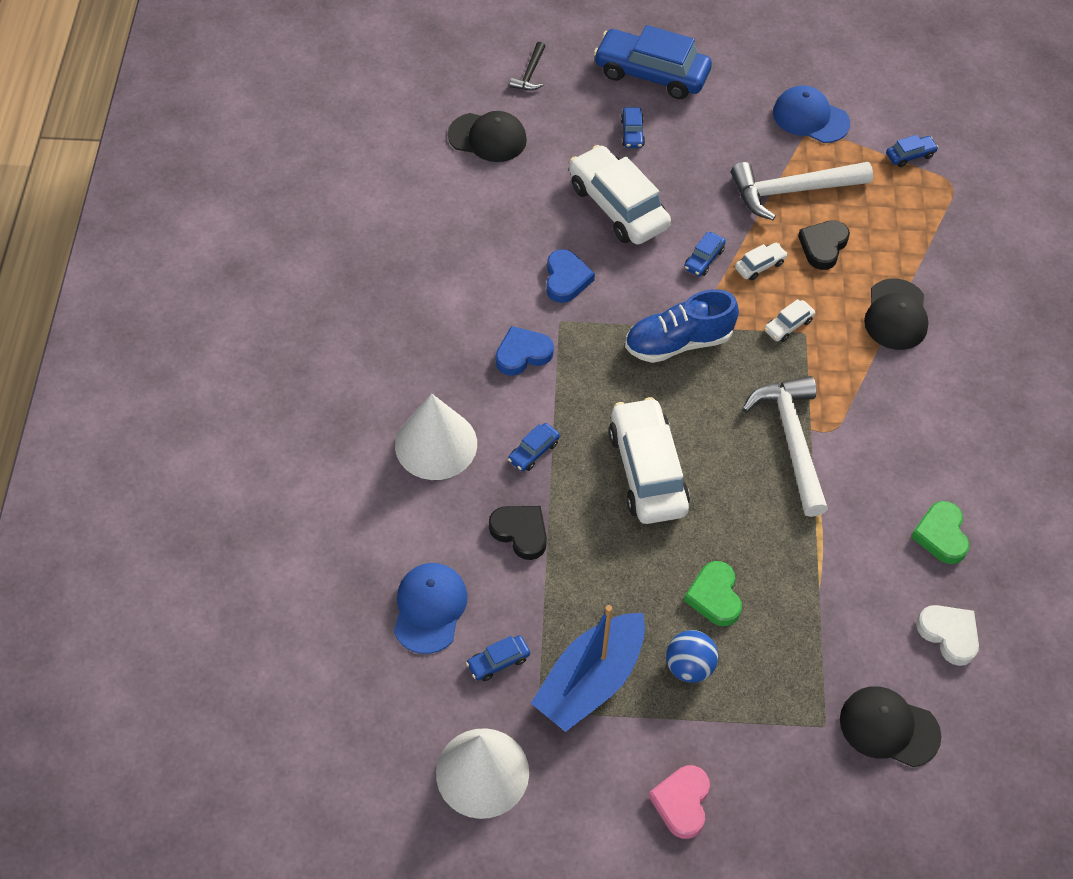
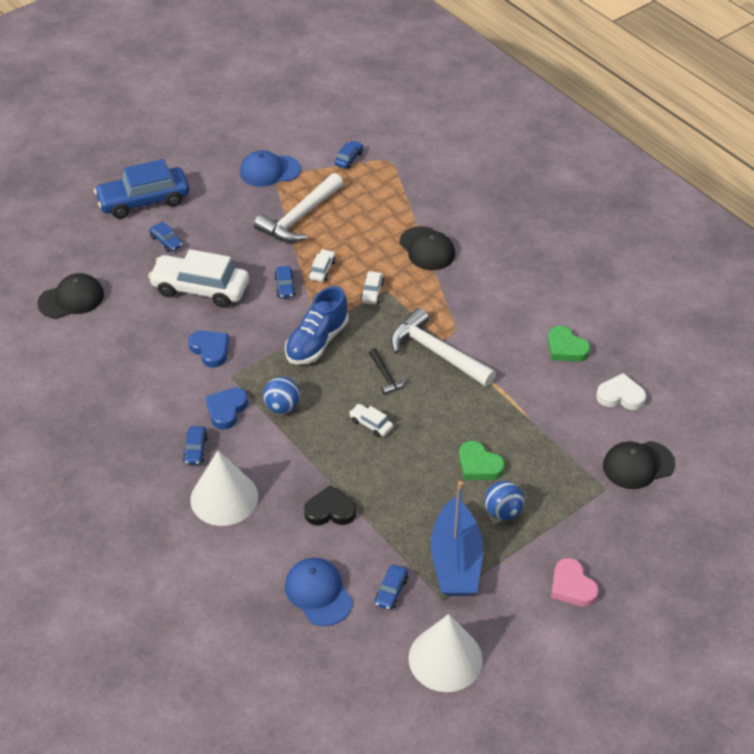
camera: 40 degrees left, 10 degrees down
(530, 73) = (61, 245): black hammer -> black hammer (386, 376)
(533, 451) = (291, 460): blue car -> blue car (195, 450)
(578, 389) = (282, 407): none -> blue ball
(647, 470) = (371, 424): white car -> white car, size x0.43
(823, 246) = (349, 237): black heart -> none

